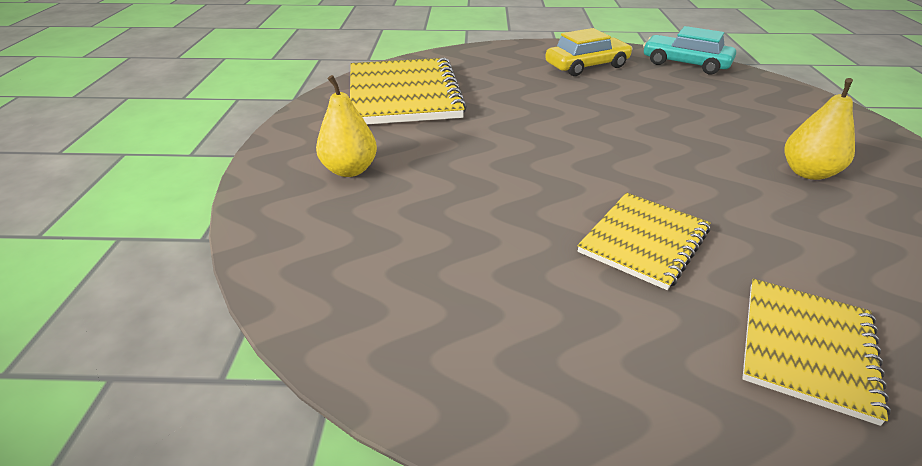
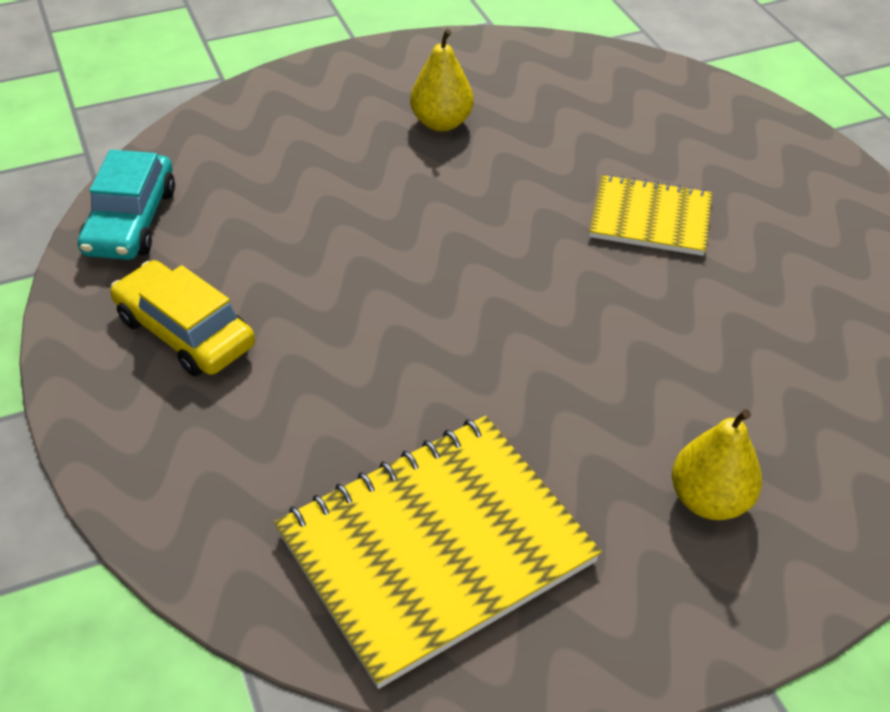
camera: 115 degrees left, 10 degrees up
(807, 348) = (712, 135): yellow notebook -> none

